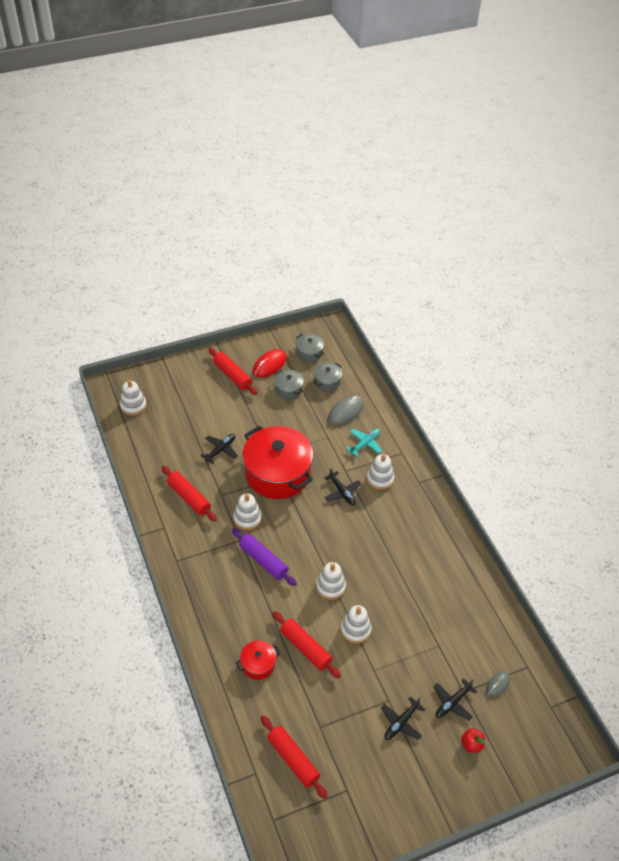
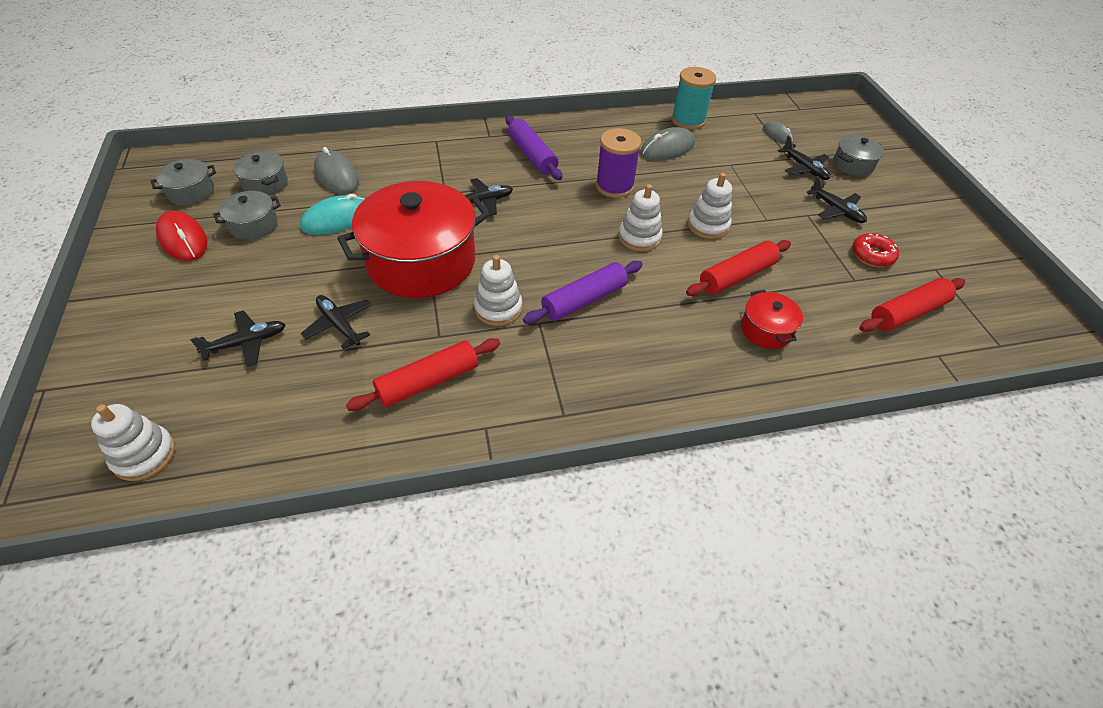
camera: 80 degrees left, 0 degrees up
(201, 417) = (246, 343): none -> black plane
(232, 375) = (172, 288): red rolling pin -> none
(304, 424) = (337, 219): none -> turquoise mouse
(351, 743) = (872, 255): none -> red donut
(364, 444) = (405, 168): turquoise plane -> none
(380, 479) = (471, 165): white stacking toy -> none
(383, 567) = (614, 186): none -> purple spool
(404, 512) = (532, 155): none -> purple rolling pin
(445, 599) = (667, 148): none -> grey mouse
(471, 744) = (853, 165): red apple -> grey pot
(492, 613) = (688, 120): none -> turquoise spool

